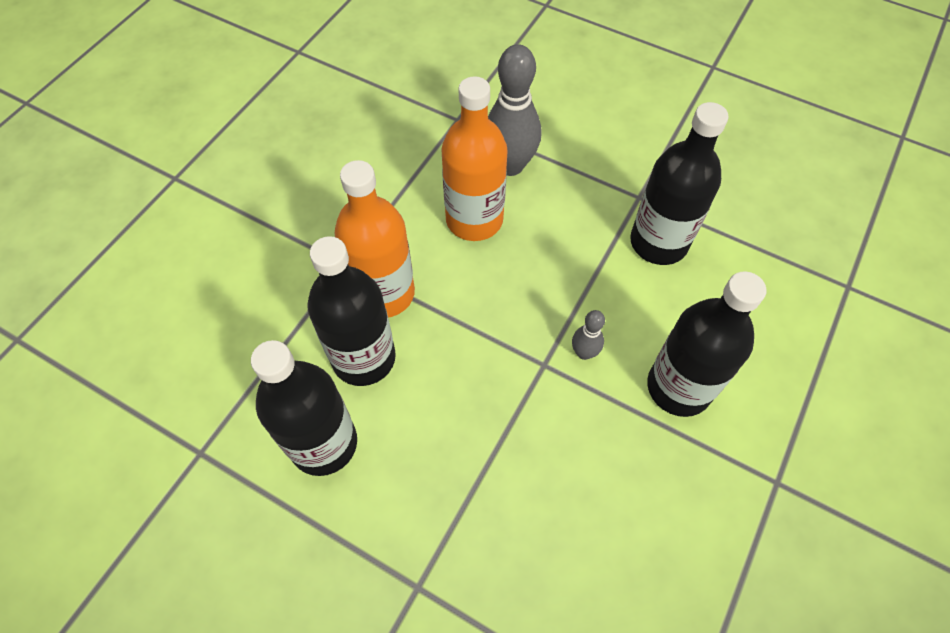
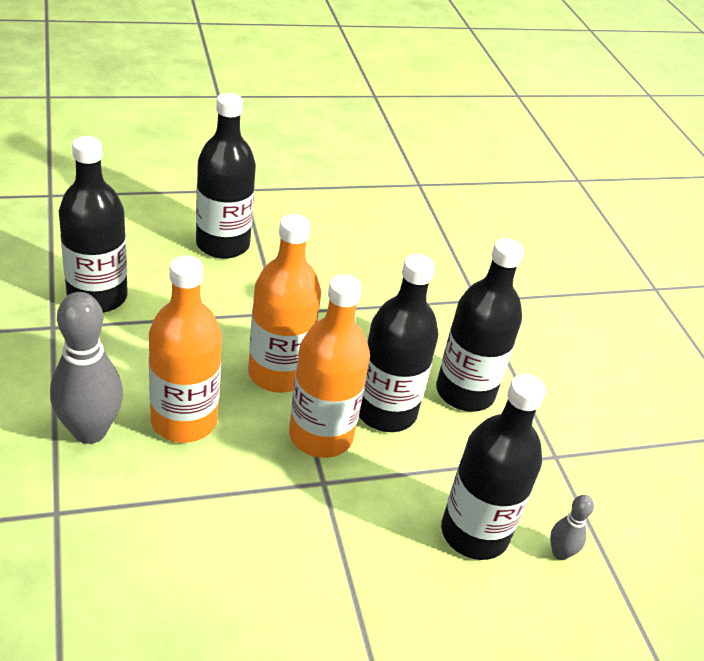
camera: 140 degrees left, 20 degrees down
(215, 323) = (474, 533): none -> black bottle
(470, 311) = (278, 373): none -> orange bottle
(584, 352) = (245, 297): grey bowling pin -> grey bowling pin (560, 553)

